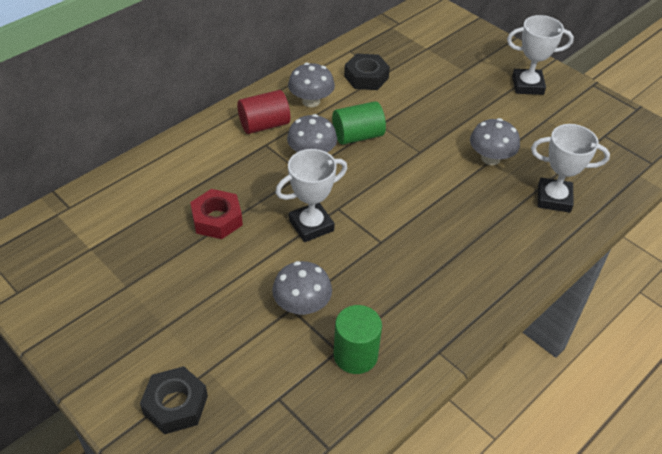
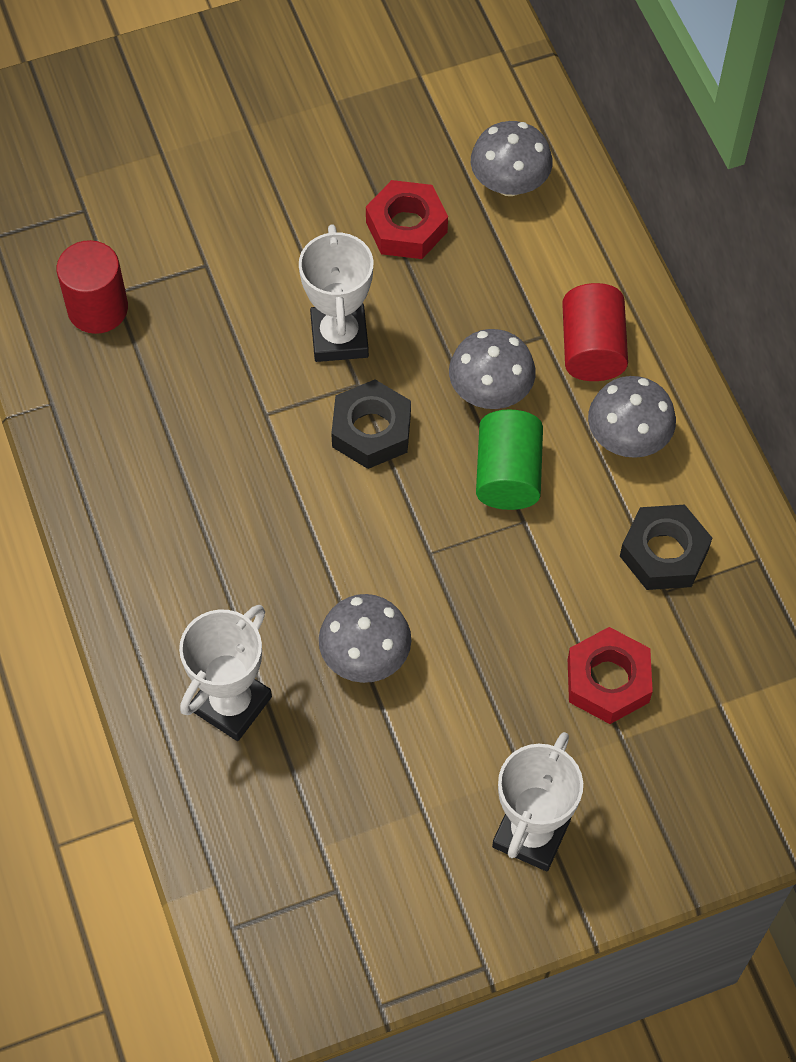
camera: 115 degrees right, 15 degrees up
(175, 404) = (132, 110): black nut -> black nut (371, 430)
(302, 305) = (204, 278): grey mushroom -> grey mushroom (509, 183)
(355, 355) = (97, 308): green cylinder -> red cylinder
(441, 80) = (608, 681): none -> red nut

